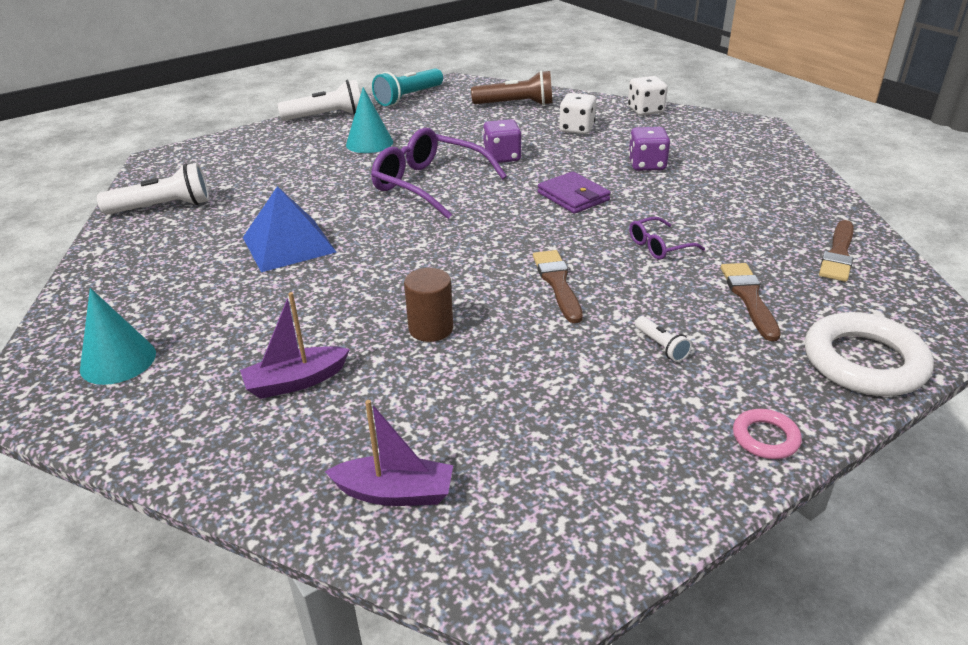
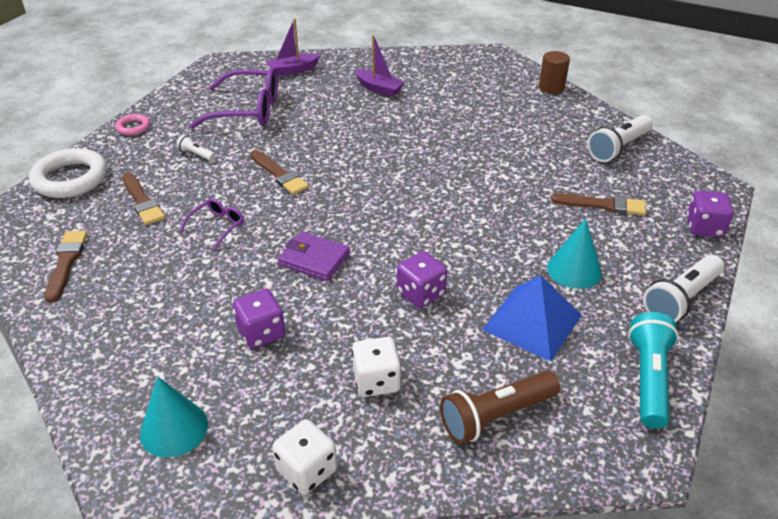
camera: 150 degrees right, 5 degrees up
(118, 360) = (475, 73): turquoise cone -> turquoise cone (174, 429)
(230, 140) = (704, 227): none -> purple dice
(273, 170) = (603, 205): none -> brown brush
(288, 244) = (486, 149): blue pyramid -> blue pyramid (532, 322)
(296, 381) = (379, 88): purple boat -> purple boat turned 90 degrees clockwise
(429, 184) = (453, 233): purple glasses -> purple glasses (248, 110)
(431, 328) = (336, 127): brown cylinder -> brown cylinder (551, 88)

